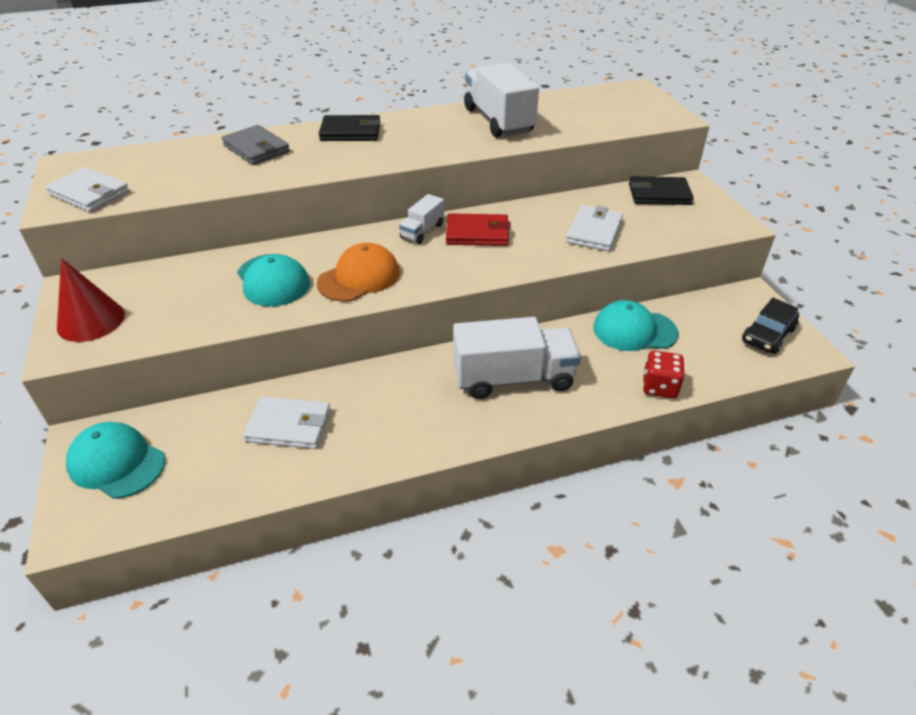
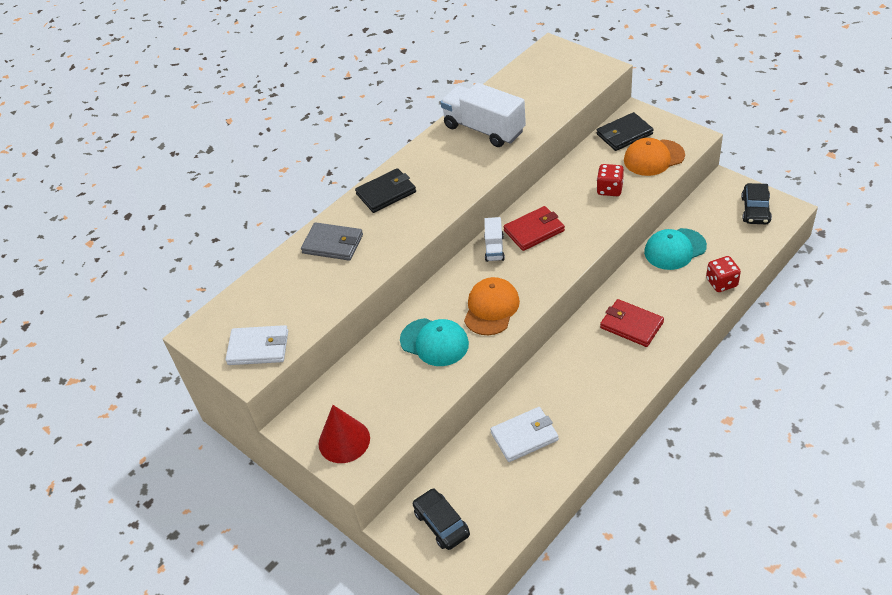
camera: 25 degrees left, 5 degrees up
(116, 463) = (441, 523): turquoise cap -> black car
(513, 378) = (631, 325): white truck -> red wallet
(594, 231) = (609, 189): white wallet -> red dice
(671, 224) = (653, 158): none -> orange cap

